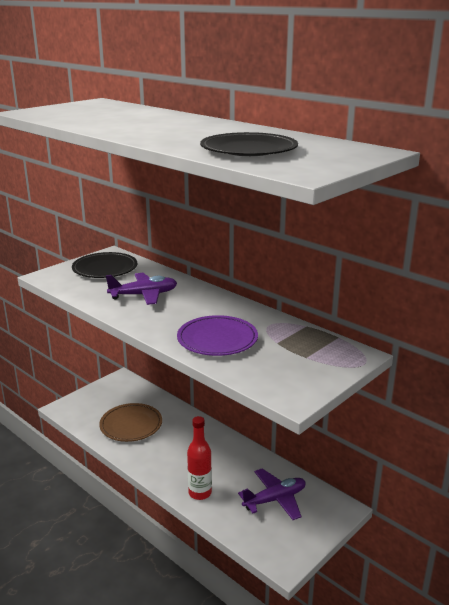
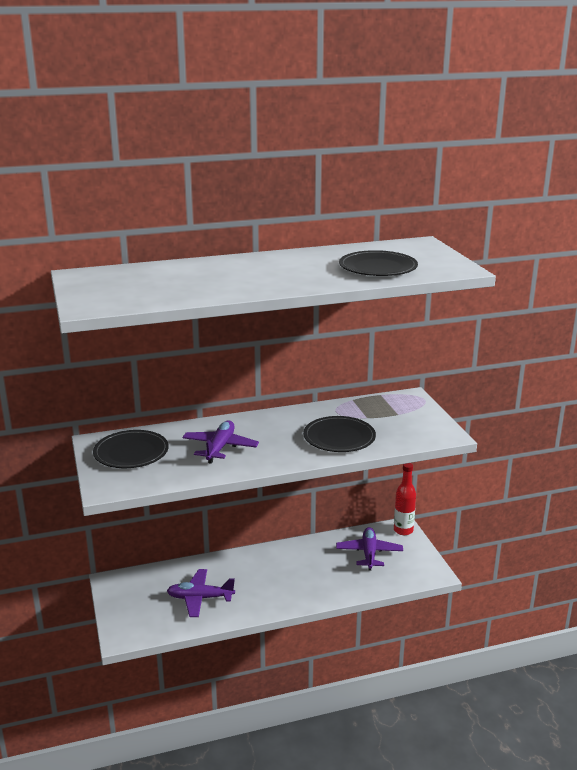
camera: 60 degrees left, 0 degrees up
(131, 425) = (200, 598): brown plate -> purple plane
(200, 493) = (331, 588): red bottle -> red bottle (403, 530)
(217, 339) = (339, 438): purple plate -> black plate

